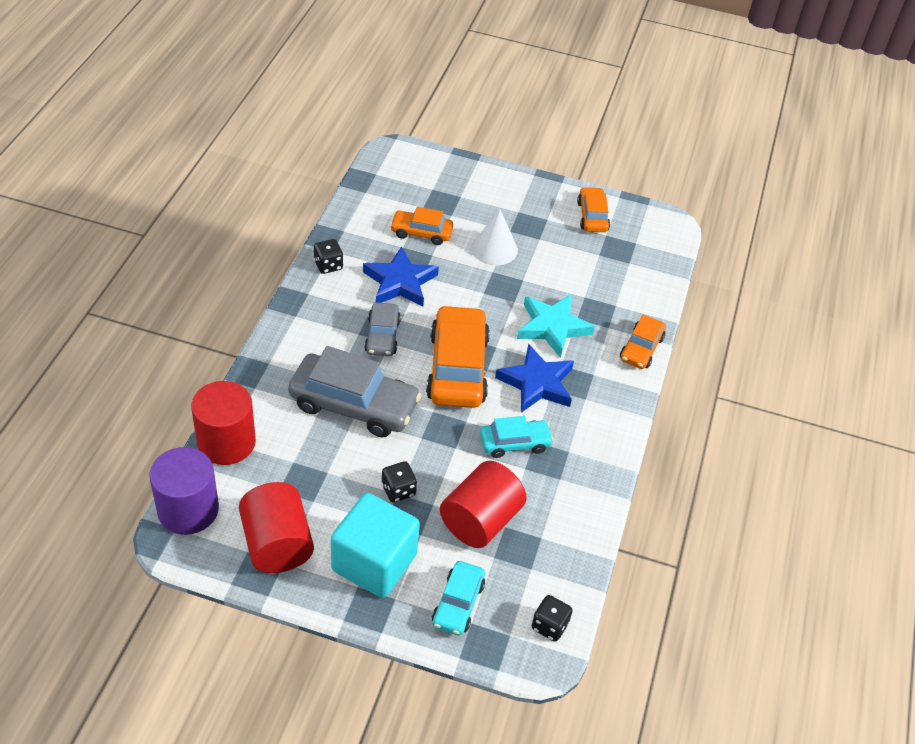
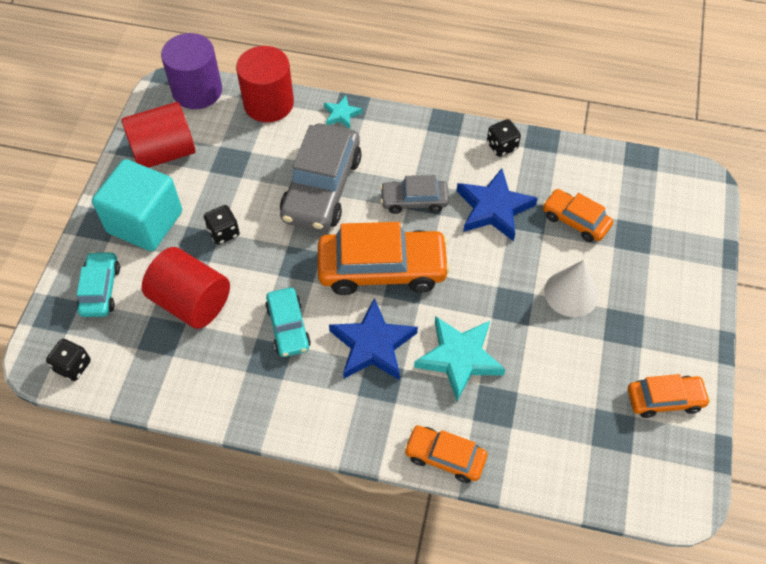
camera: 90 degrees right, 10 degrees up
(258, 380) = (341, 114): none -> turquoise star
(421, 233) = (575, 220): orange car -> orange car turned 60 degrees counterclockwise
(458, 604) = (100, 289): turquoise car -> turquoise car turned 75 degrees clockwise

